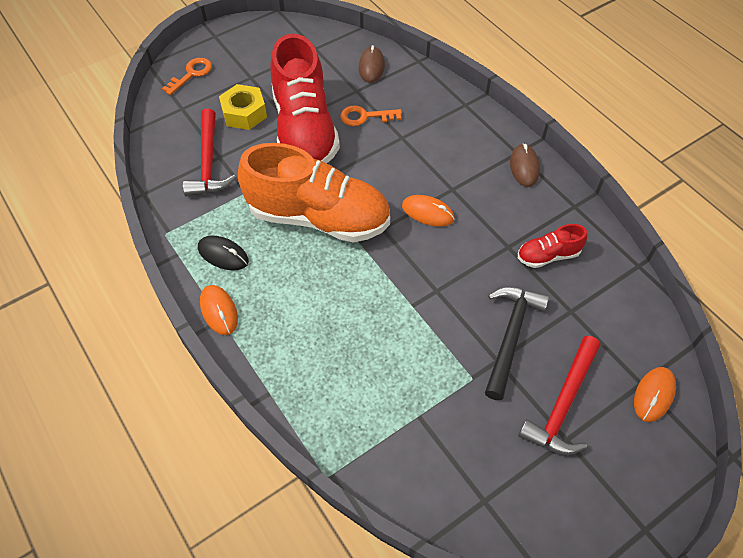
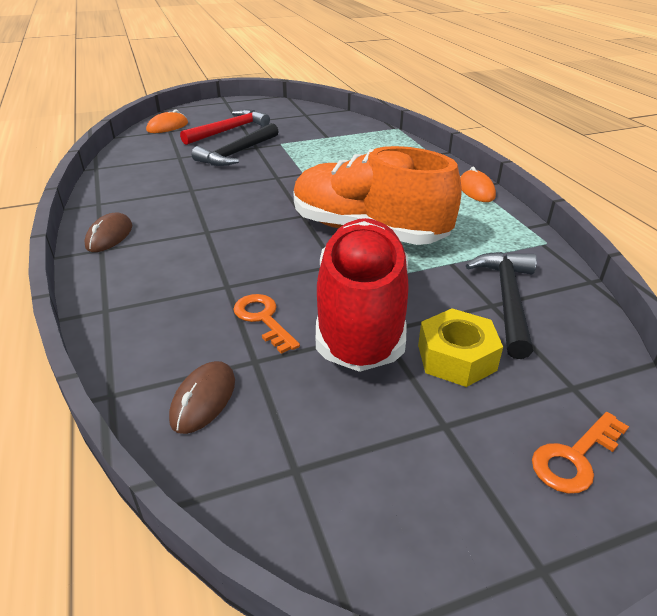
camera: 165 degrees left, 20 degrees down
(208, 163) = (507, 300): red hammer -> black hammer
(223, 255) = (476, 220): black mouse -> none
(365, 117) = (263, 319): orange key -> orange key turned 135 degrees counterclockwise
(428, 212) = (248, 218): orange mouse -> none
(548, 256) = (163, 181): red shoe -> none

